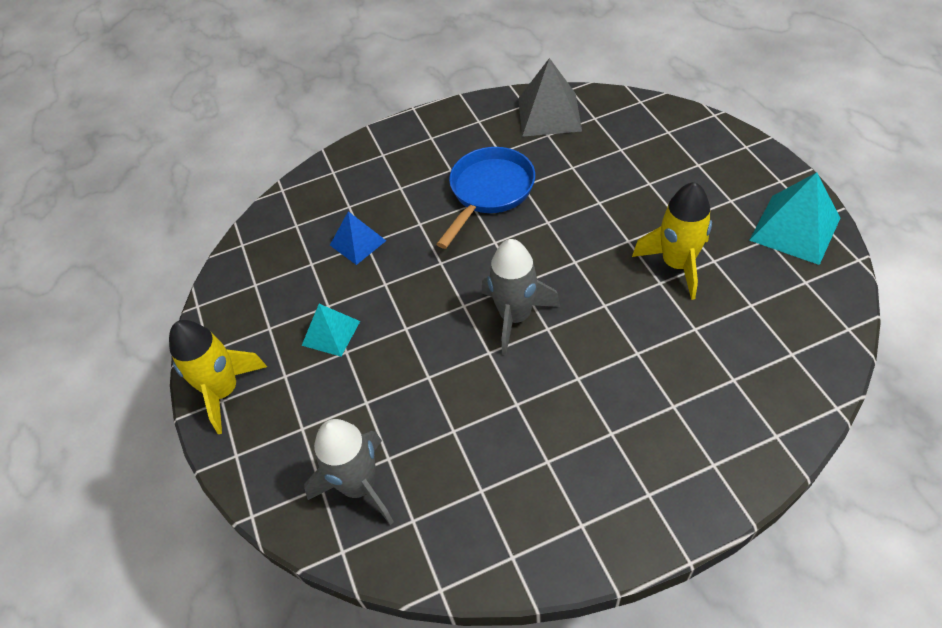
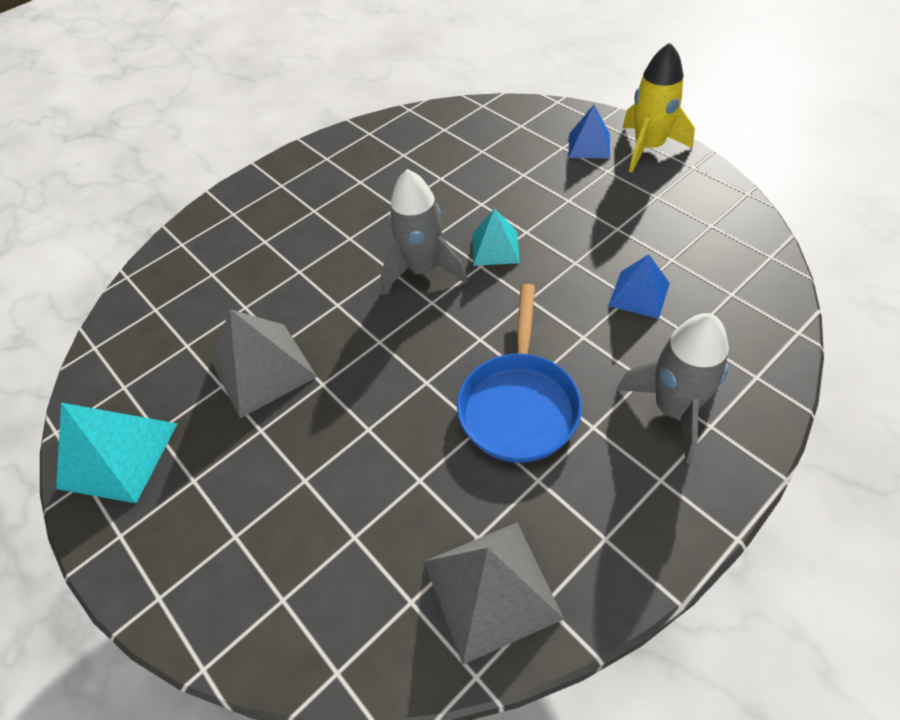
camera: 160 degrees right, 0 degrees up
(274, 418) = (589, 145): none -> blue pyramid
(331, 333) = (593, 208): turquoise pyramid -> turquoise pyramid (495, 248)
(359, 486) = (492, 132): grey rocket -> grey rocket (673, 409)
(677, 264) = (263, 369): yellow rocket -> grey pyramid

